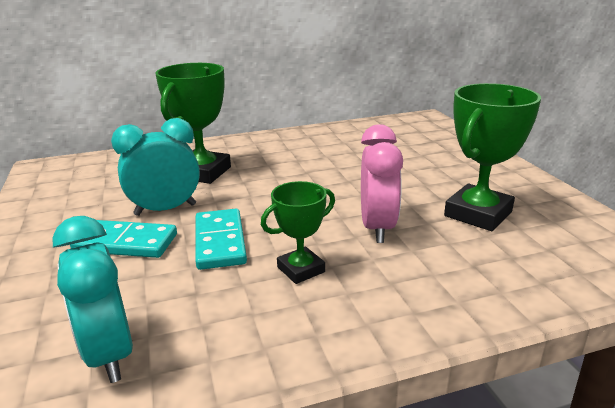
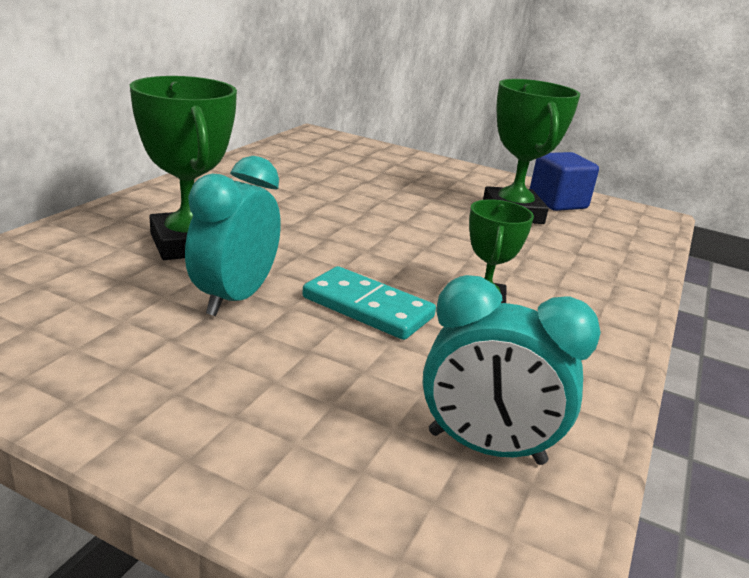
camera: 50 degrees left, 0 degrees up
(126, 243) = (267, 349): turquoise domino -> none
(377, 228) = (469, 246): pink clock -> none
(553, 217) = (557, 202): none -> blue cube

